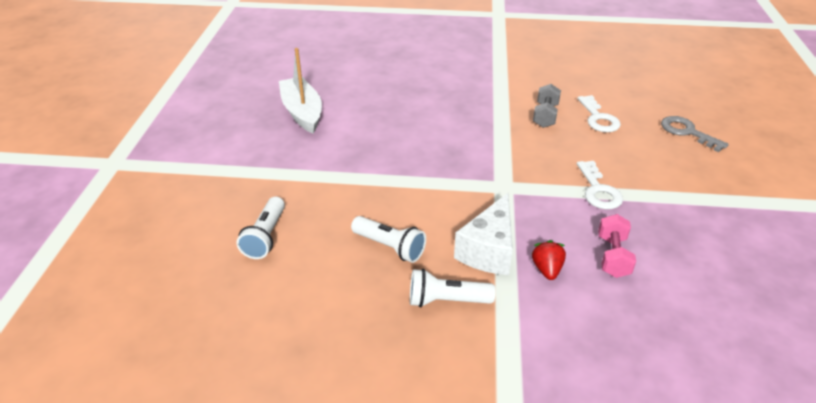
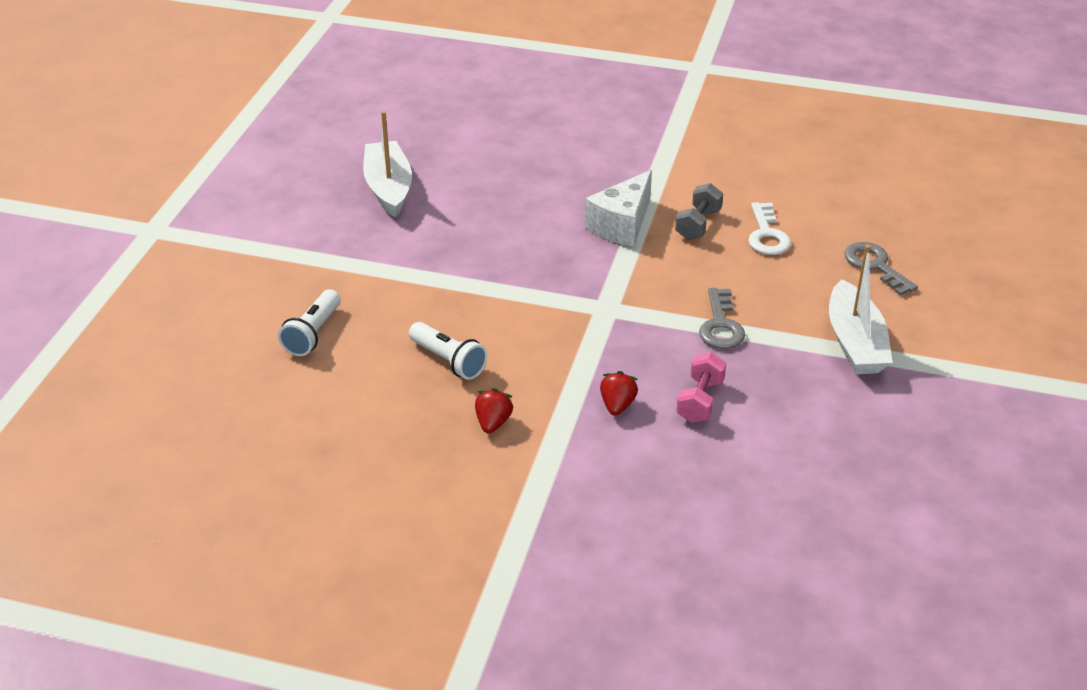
camera: 10 degrees right, 0 degrees up
(446, 300) = (493, 423): white flashlight -> red strawberry
(488, 250) = (559, 377): white cheese -> white cheese (622, 225)
(598, 190) = (720, 325): white key -> grey key
(706, 192) = (855, 342): none -> white boat

